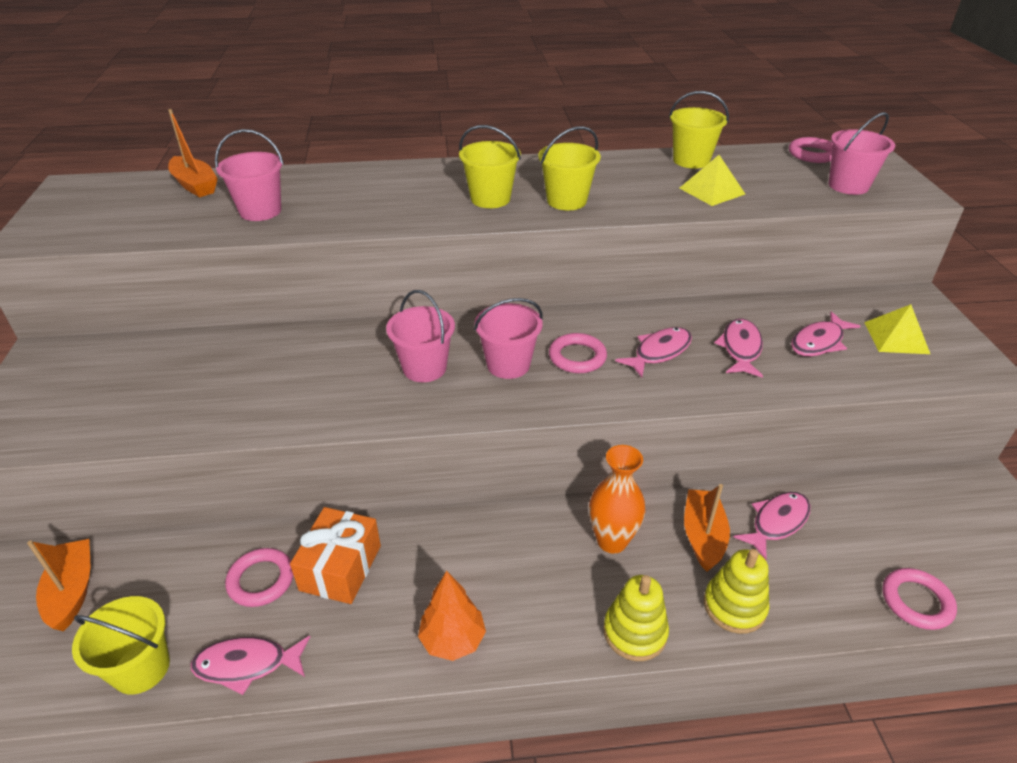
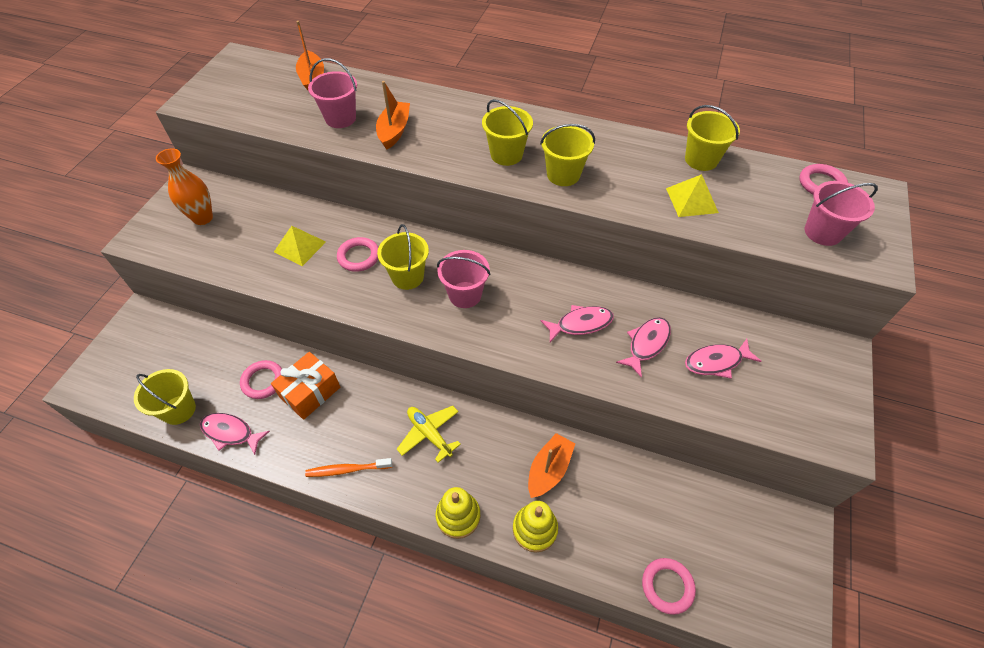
camera: 25 degrees right, 15 degrees up
(72, 591) = (165, 345): orange boat -> orange boat (394, 131)
(424, 368) = (407, 277): pink bucket -> yellow bucket
(453, 640) = (347, 470): orange tree -> orange toothbrush
(534, 554) = (429, 434): none -> yellow plane
(577, 357) = (517, 306): pink ring -> pink ring (359, 257)
(612, 541) = (485, 446): orange vase -> orange vase (203, 218)
(777, 522) = (609, 483): pink fish -> none
(896, 337) = (787, 382): yellow pyramid -> yellow pyramid (300, 246)

